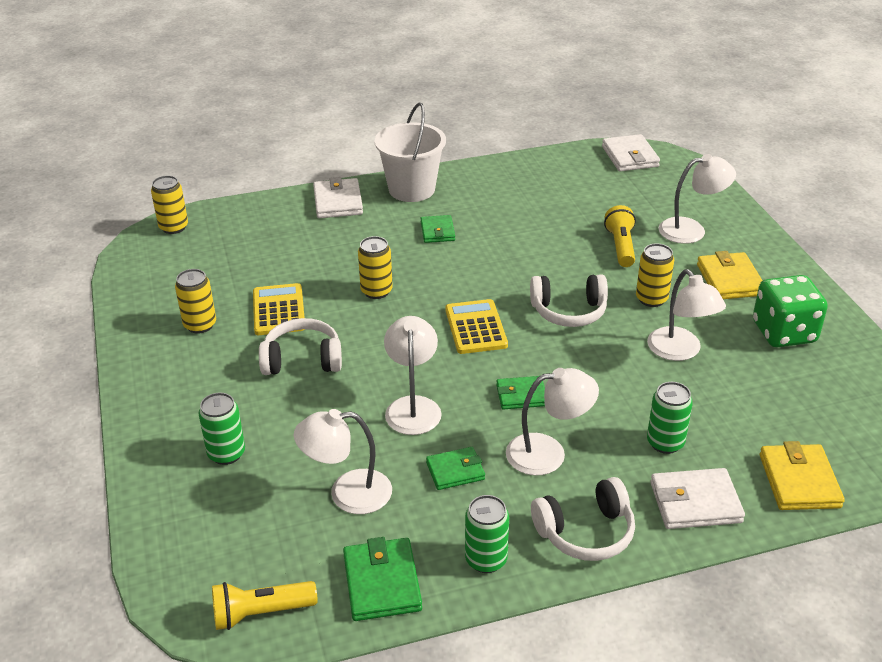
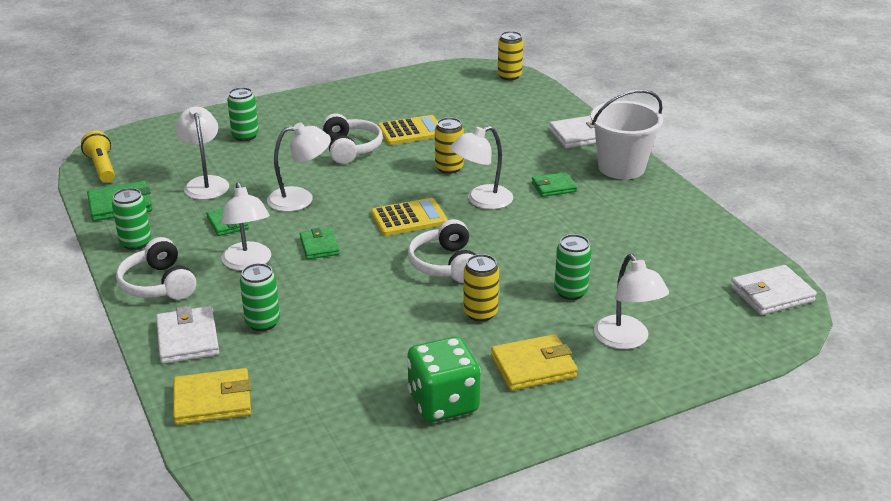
camera: 80 degrees right, 5 degrees down
(200, 325) = (385, 105): yellow can -> none
(620, 247) = (570, 292): yellow flashlight -> green can
(680, 351) = (396, 331): white lamp -> white lamp (481, 201)

